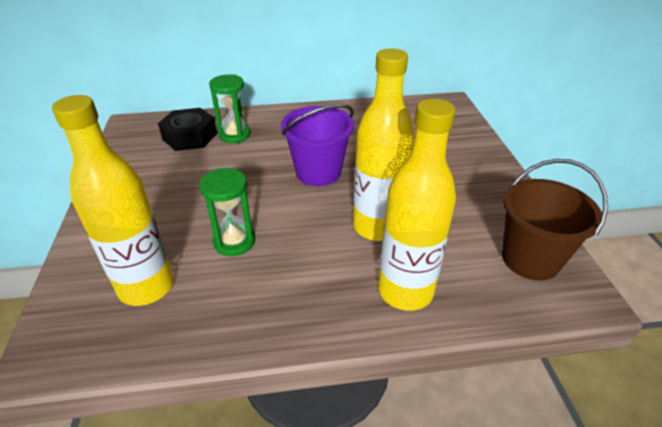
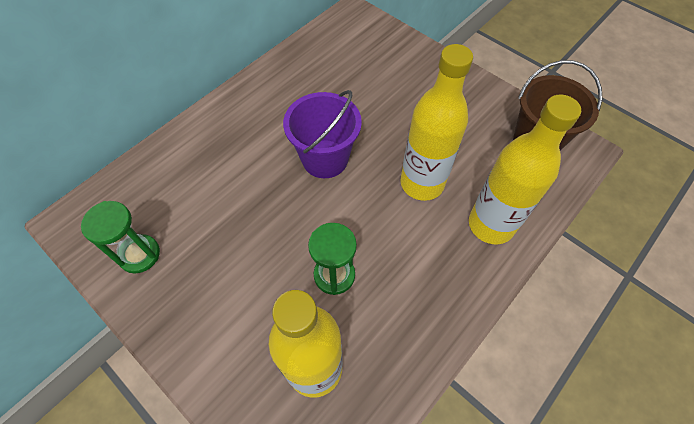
camera: 40 degrees left, 20 degrees up
(190, 136) = (158, 195): black nut -> none
(234, 135) = (202, 165): green hourglass -> green hourglass (139, 255)

